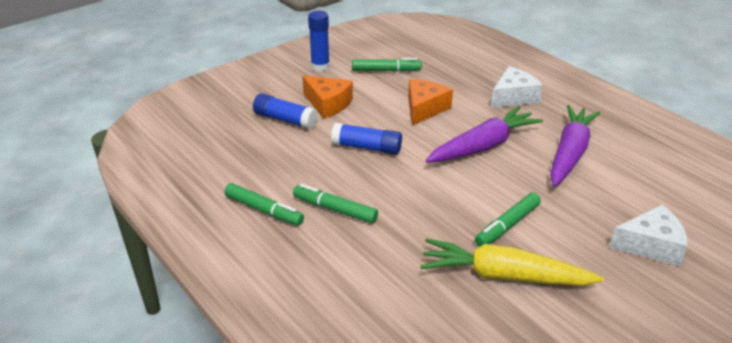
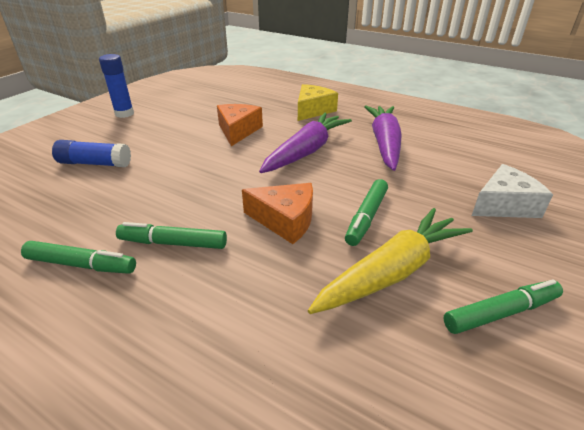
camera: 20 degrees left, 0 degrees up
(328, 104) = (139, 142): orange cheese -> orange cheese (285, 220)
(367, 147) = (192, 173): blue glue stick -> none
(386, 70) = (190, 108): green marker -> green marker (501, 313)
(503, 276) = (392, 271): yellow carrot -> yellow carrot turned 150 degrees clockwise
(513, 97) = (313, 110): white cheese -> yellow cheese

